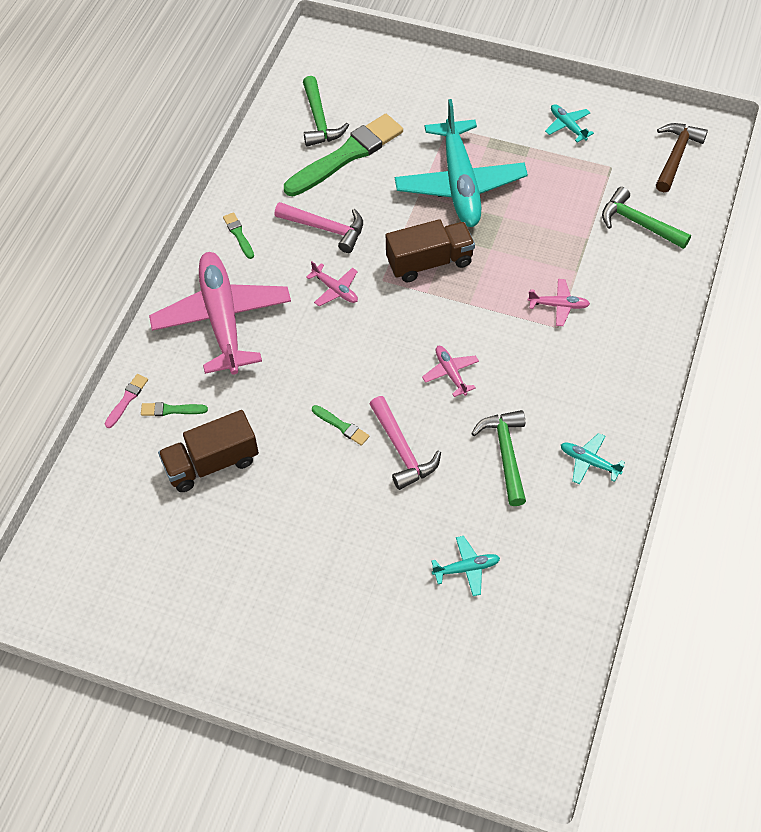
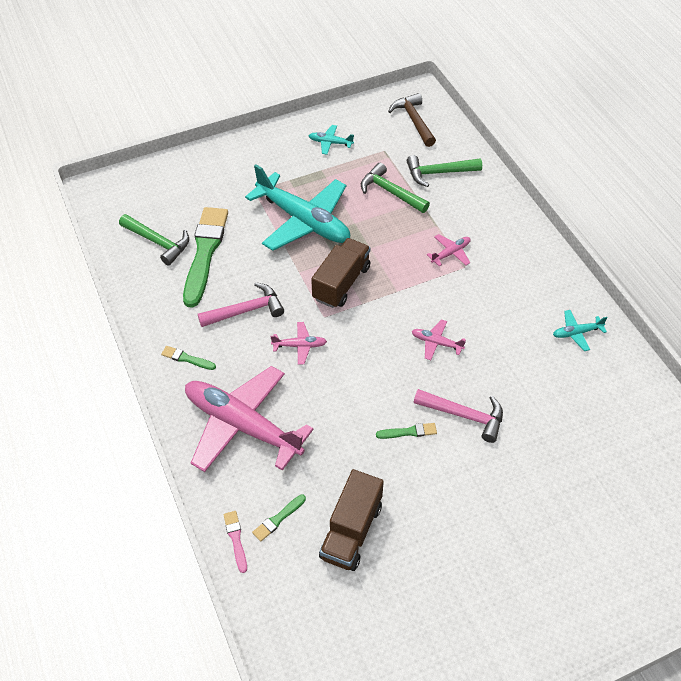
camera: 45 degrees left, 5 degrees down
(466, 568) = (588, 457): turquoise plane -> none
(506, 454) = (526, 366): green hammer -> green hammer (390, 192)

